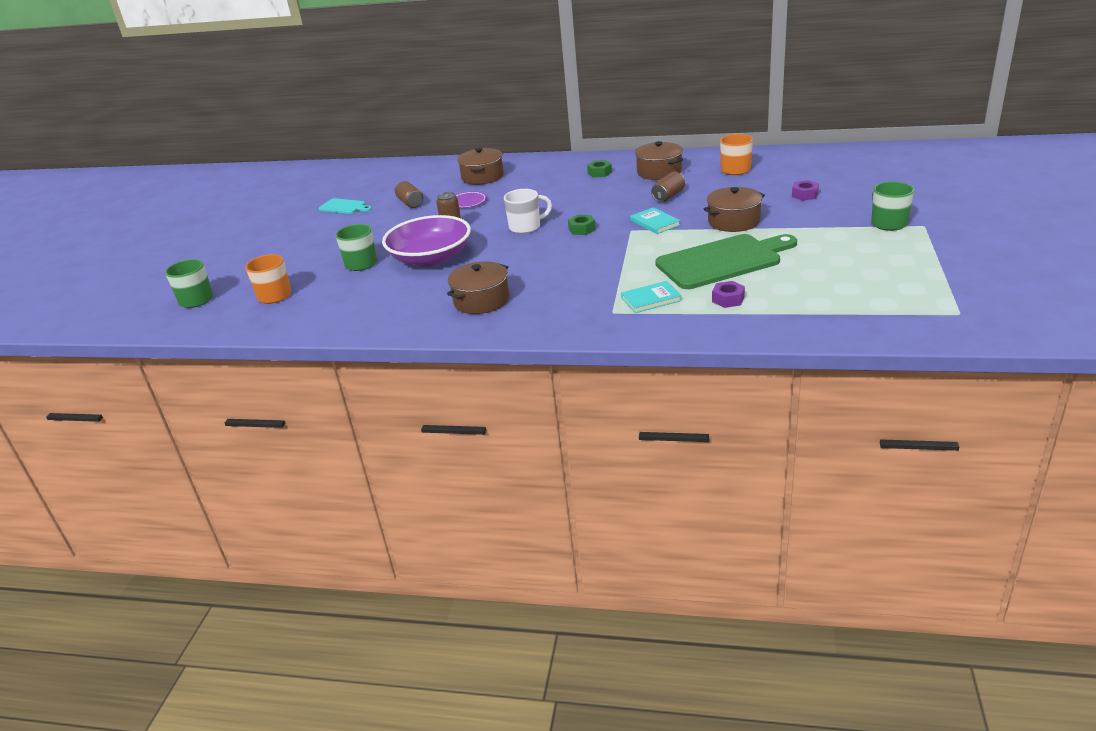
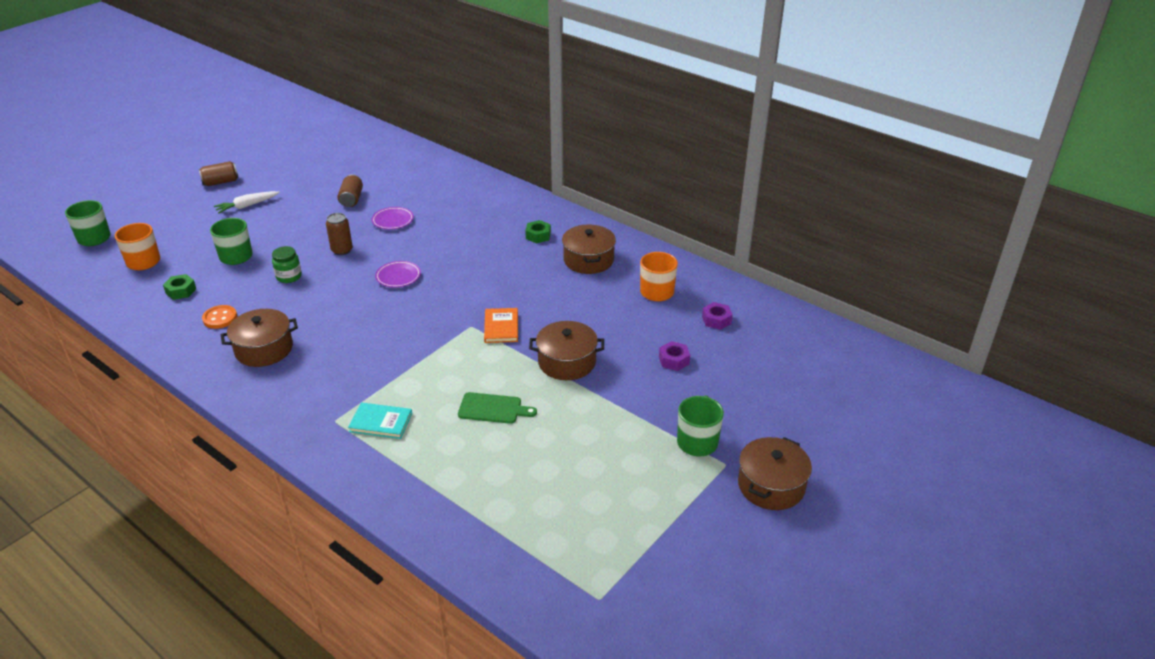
camera: 25 degrees right, 5 degrees up
(319, 235) = (247, 206): none -> white carrot
(344, 207) = (302, 179): turquoise cutting board -> none
(409, 299) = (220, 318): none -> orange button
(431, 258) = (289, 276): purple bowl -> green jar
(482, 177) = (442, 193): brown pot -> brown pot (771, 485)
(526, 227) = (398, 276): white mug -> purple plate
(582, 229) = (435, 303): green nut -> green nut (181, 291)
(655, 223) = (501, 327): turquoise book -> orange book
(668, 196) = (555, 297): brown can -> brown can (220, 182)
(722, 261) = (493, 409): green cutting board -> green cutting board, size x0.48
(728, 299) = (437, 459): purple nut -> purple nut (716, 320)

